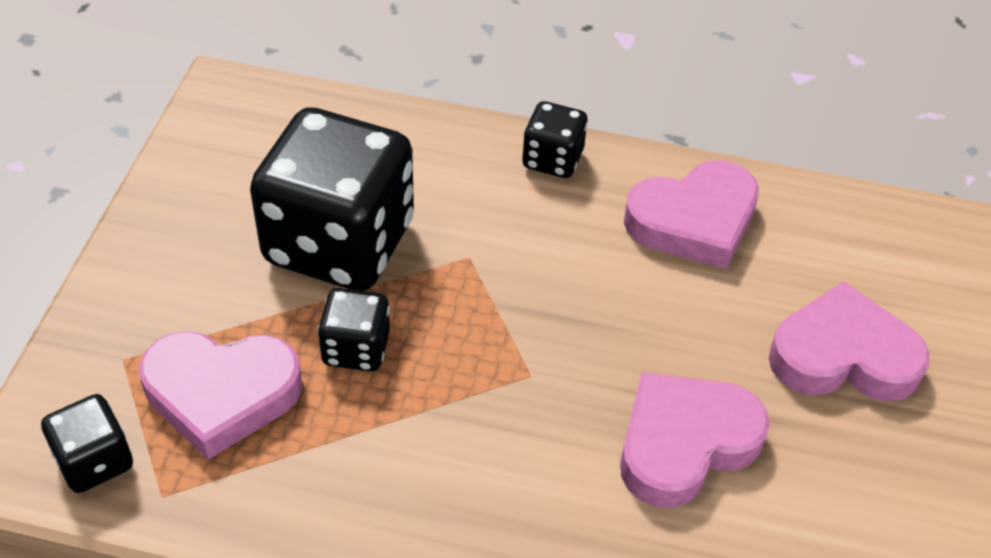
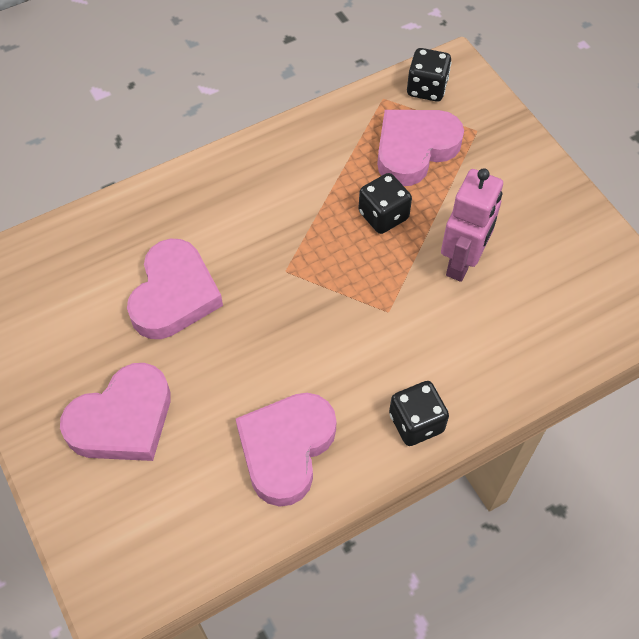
camera: 140 degrees right, 10 degrees up
(339, 243) = (462, 262): black dice -> pink robot

